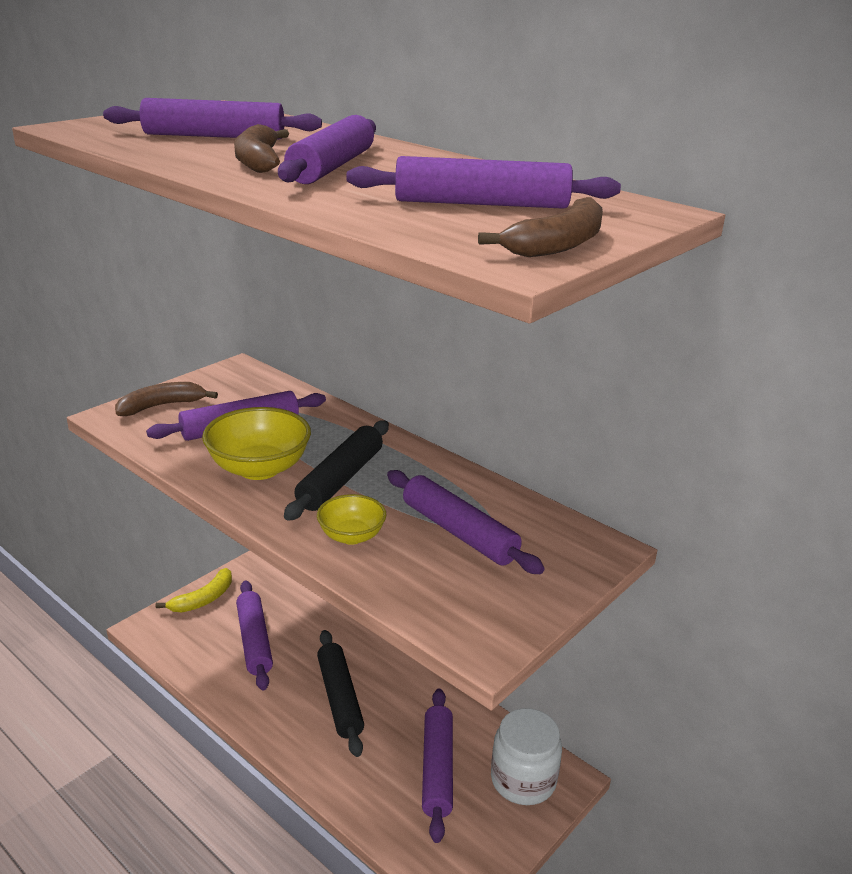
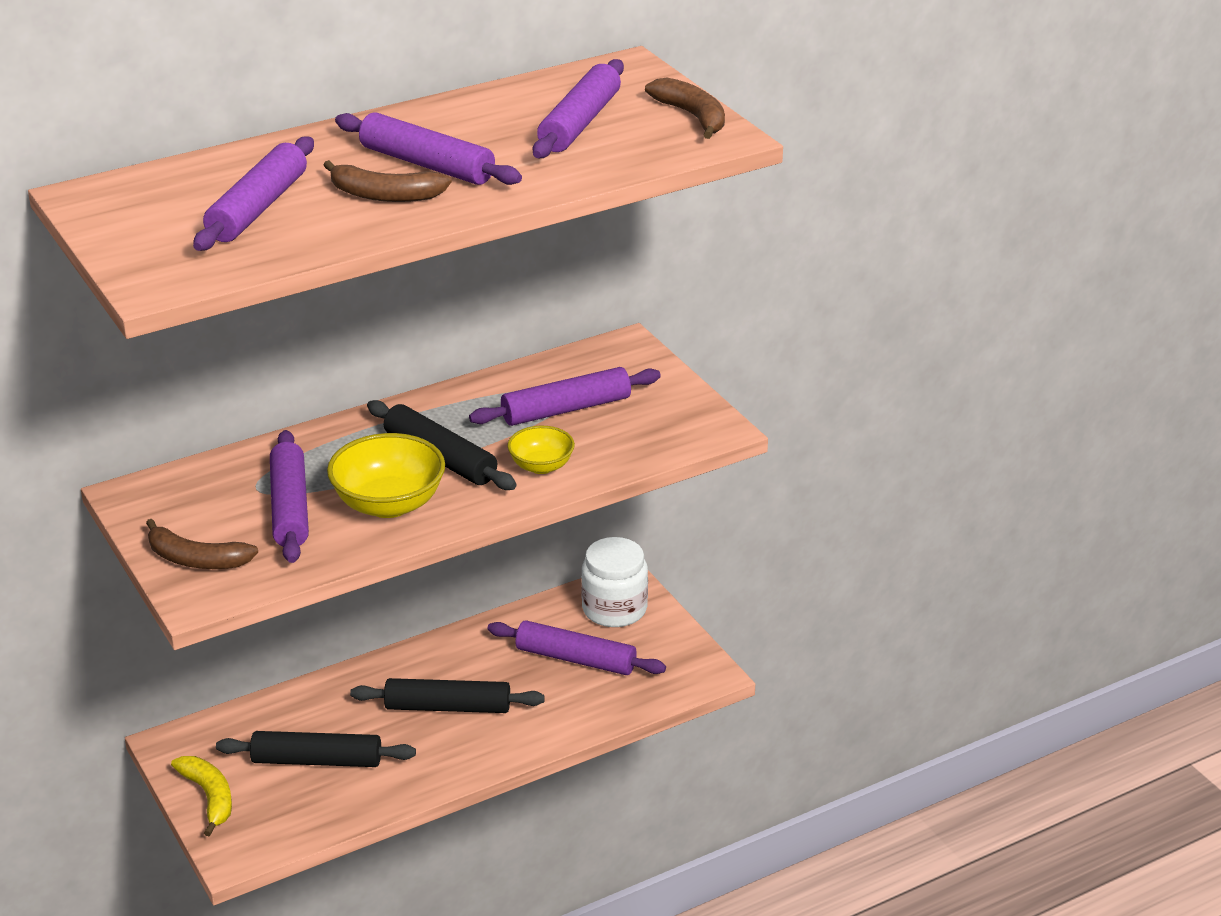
camera: 70 degrees left, 5 degrees up
(162, 406) = (196, 559): brown banana -> brown banana turned 60 degrees counterclockwise
(254, 641) = (317, 760): purple rolling pin -> black rolling pin

